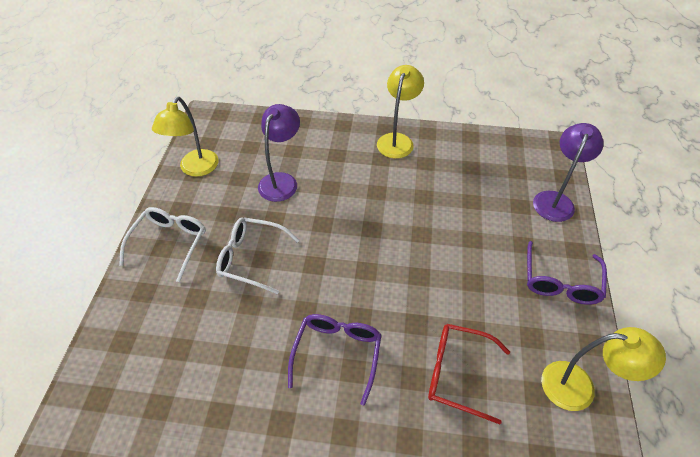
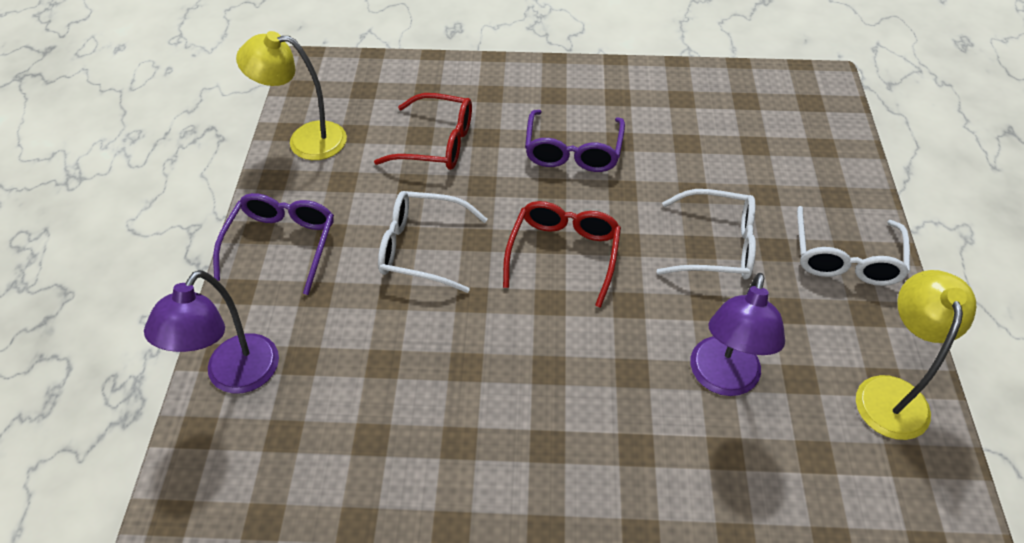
camera: 175 degrees right, 0 degrees up
(358, 260) = (563, 254): none -> red glasses
(397, 140) = (517, 500): yellow lamp -> none
(458, 271) = (421, 248): none -> white glasses

